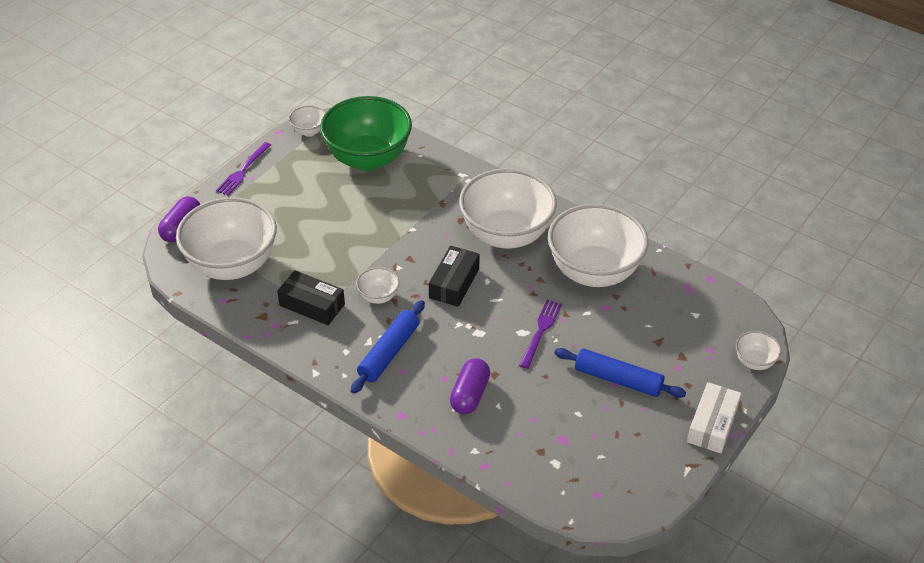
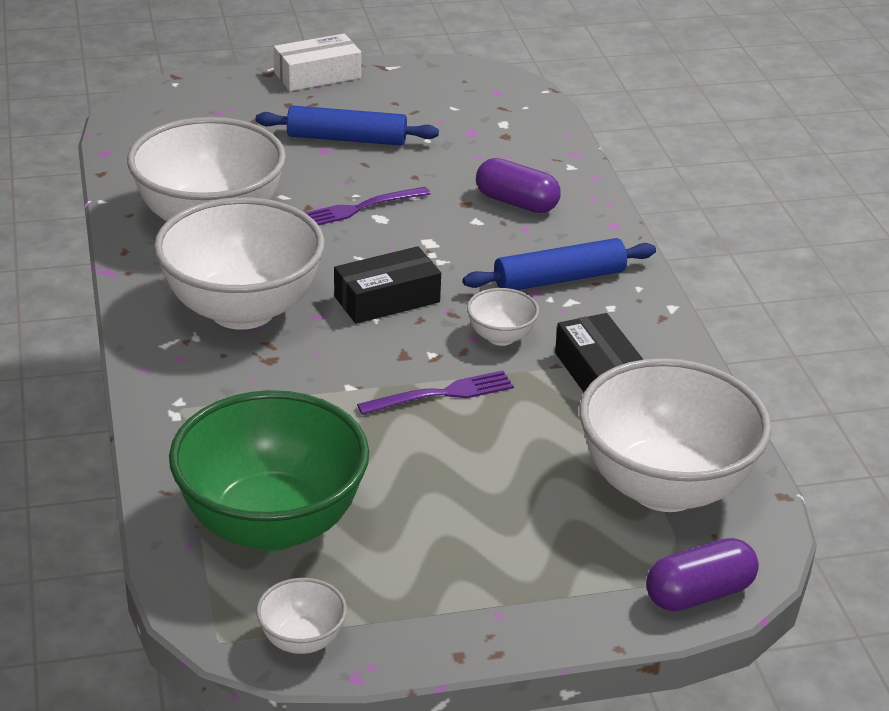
camera: 140 degrees left, 10 degrees down
(243, 171) = (500, 636): purple fork -> purple fork (443, 394)
(470, 395) = (516, 202): purple capsule -> purple capsule turned 60 degrees clockwise
(618, 379) = (347, 139): blue rolling pin -> blue rolling pin turned 60 degrees counterclockwise
(754, 362) = (197, 86): white bowl -> none

